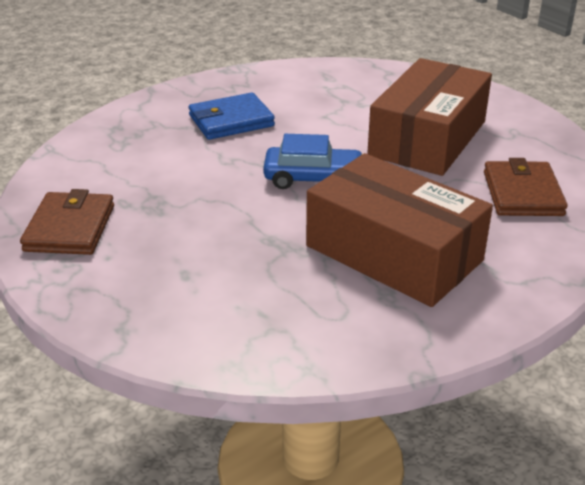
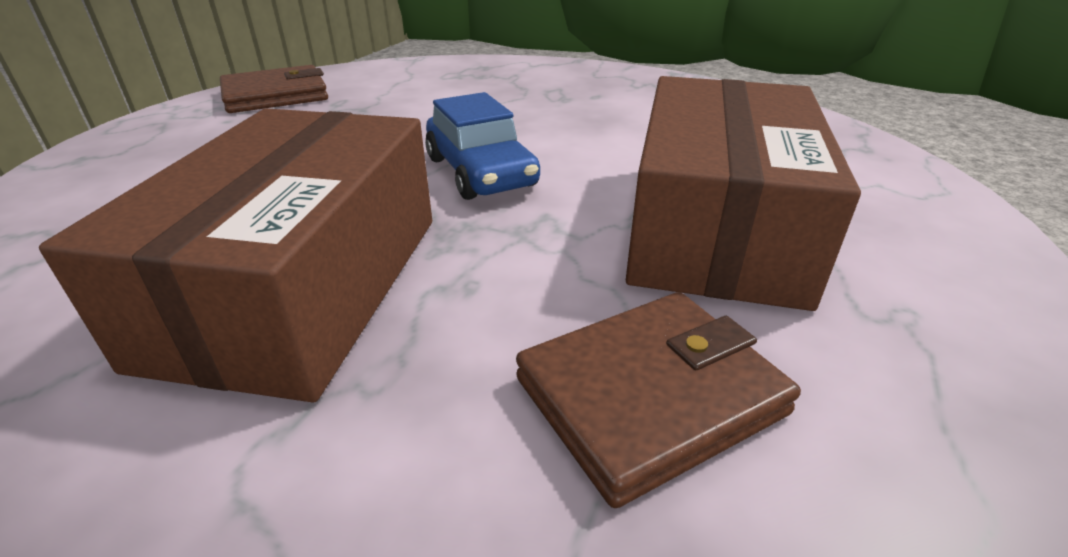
camera: 60 degrees right, 0 degrees up
(231, 121) = (565, 100): blue wallet -> none
(428, 138) = (715, 226): brown box -> brown box turned 75 degrees counterclockwise

